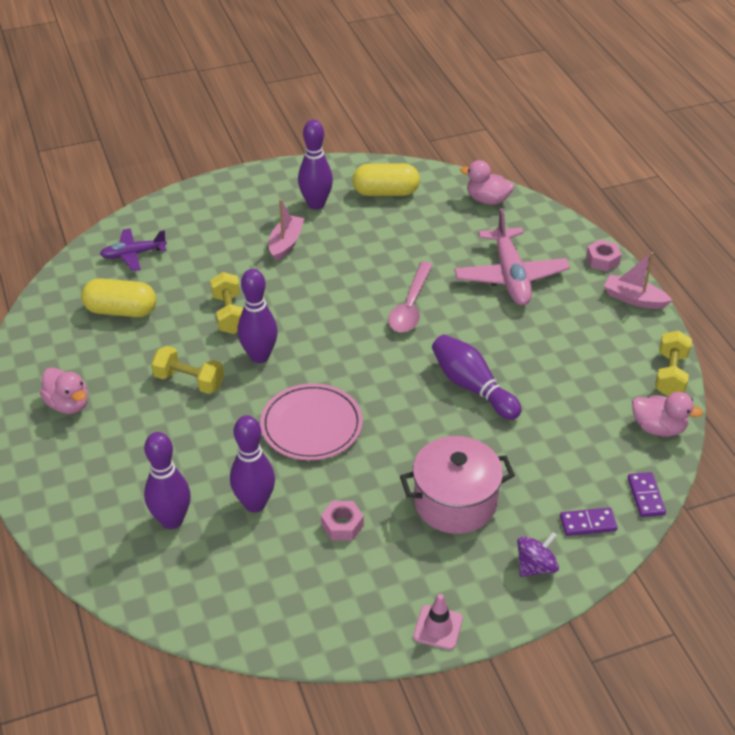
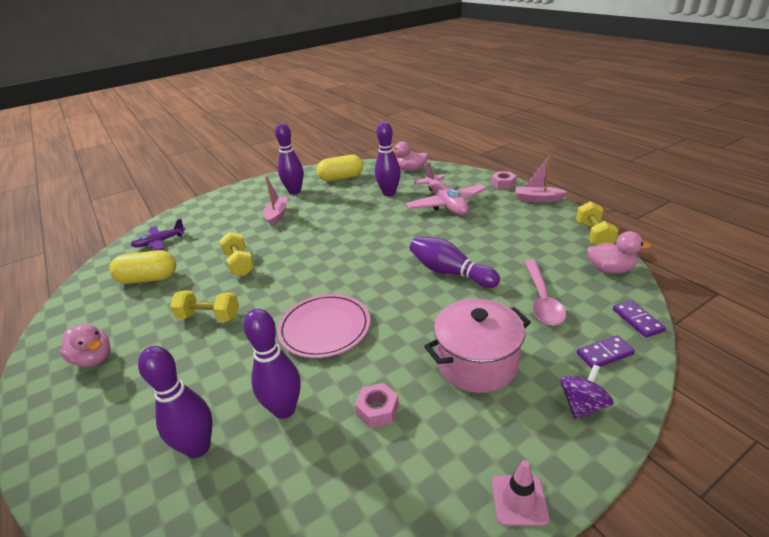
camera: 10 degrees left, 10 degrees down
(259, 356) = (269, 287): purple bowling pin -> purple bowling pin (389, 193)
(410, 306) = (380, 232): pink spoon -> pink spoon (542, 299)

